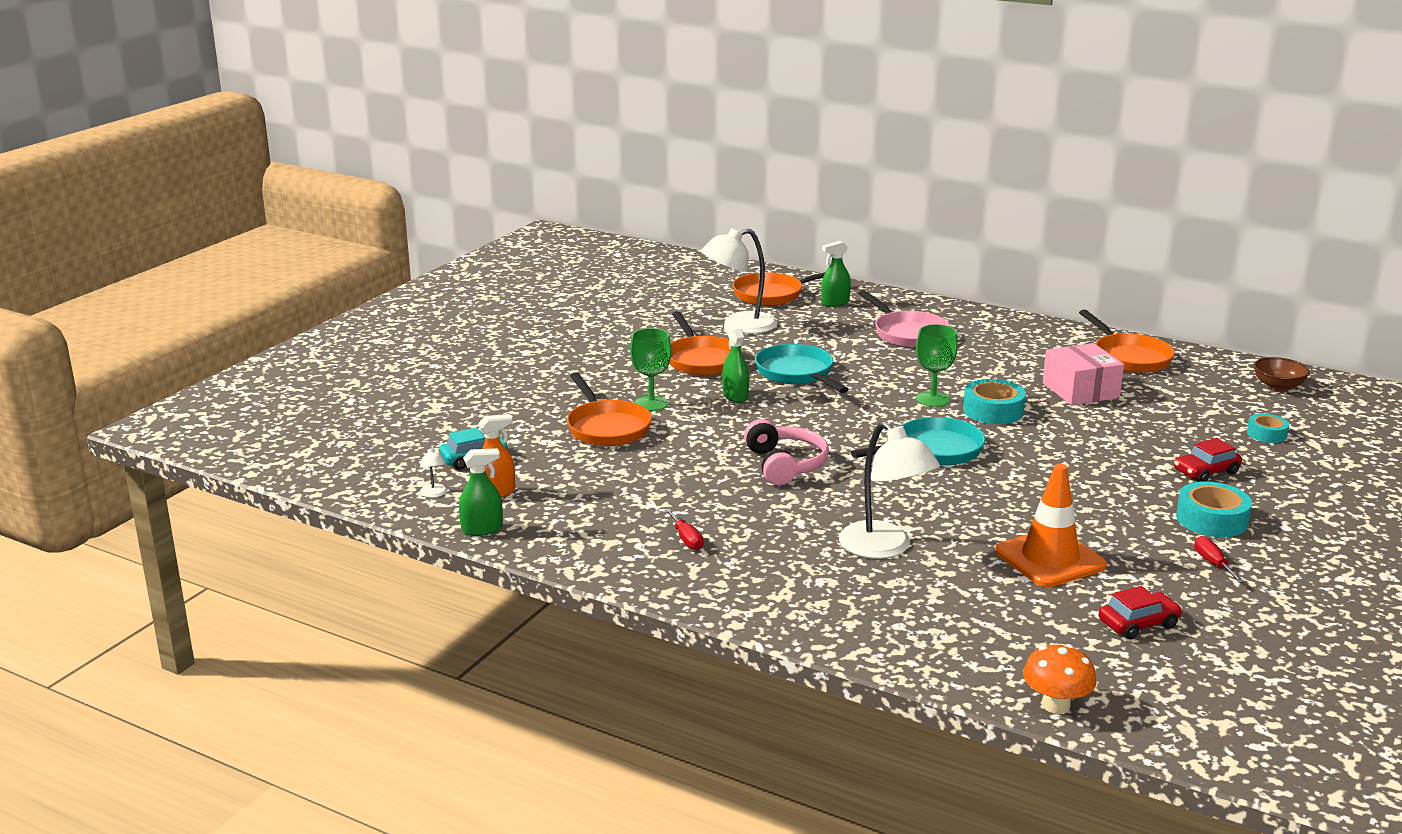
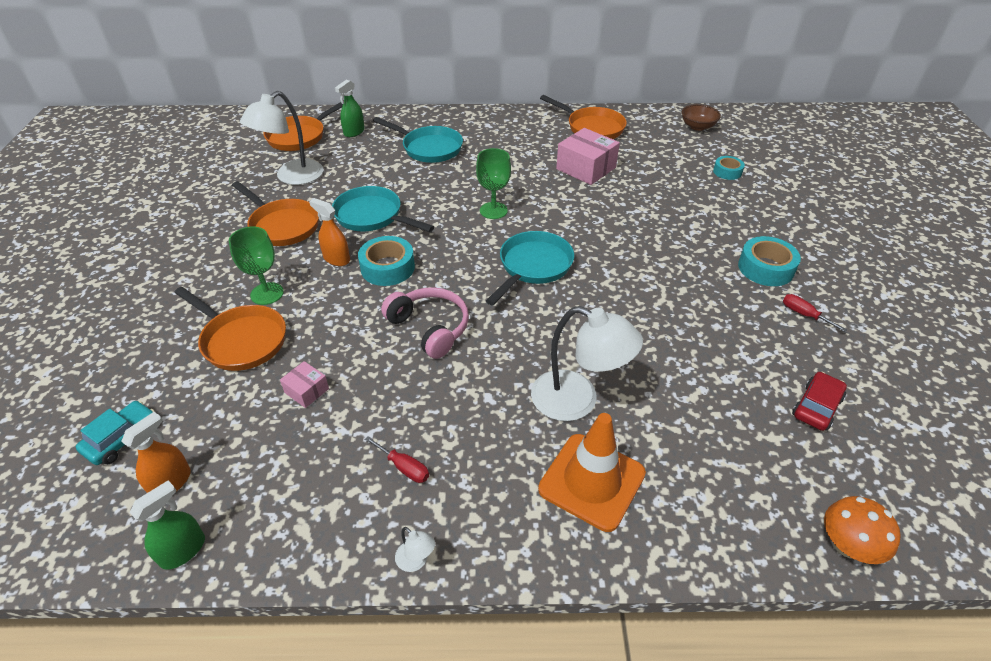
camera: 30 degrees left, 20 degrees up
(434, 494) = (99, 515): white lamp -> white lamp (416, 561)
(639, 473) = (306, 391): none -> pink box
(735, 396) = (336, 259): green spray bottle -> orange spray bottle
(907, 334) = (429, 148): pink pan -> turquoise pan
(993, 411) = (544, 208): turquoise tape -> turquoise tape (387, 268)
(1050, 559) = (702, 358): orange traffic cone -> orange traffic cone (592, 481)
(1206, 472) = (723, 221): red car -> none

